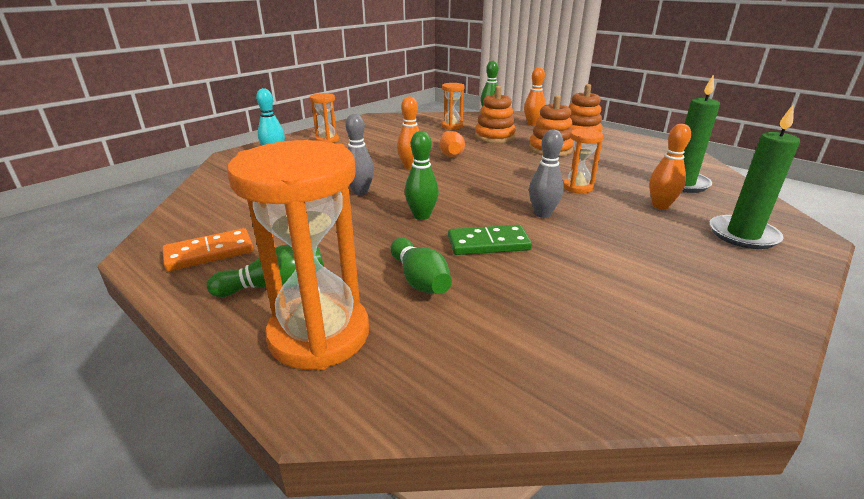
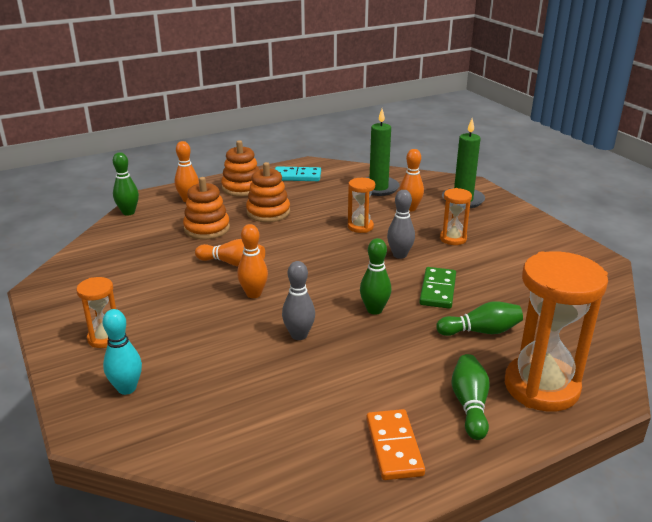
camera: 70 degrees left, 0 degrees up
(452, 126) = (145, 243): orange hourglass -> orange hourglass (453, 239)
(638, 147) = (297, 176): none -> turquoise domino

